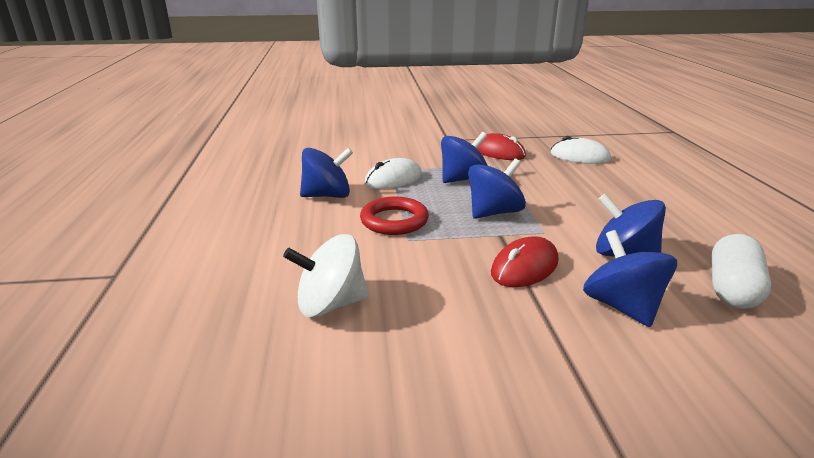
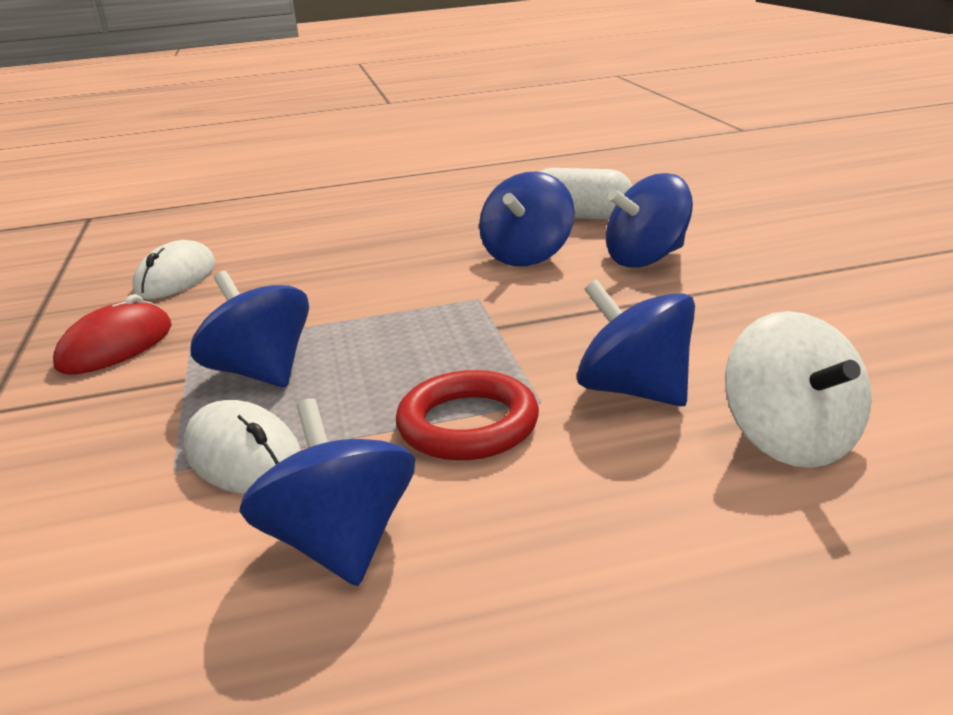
camera: 95 degrees left, 0 degrees up
(494, 212) = (417, 335): blue spinning top -> blue spinning top (634, 390)
(524, 267) = (588, 307): red mouse -> none

